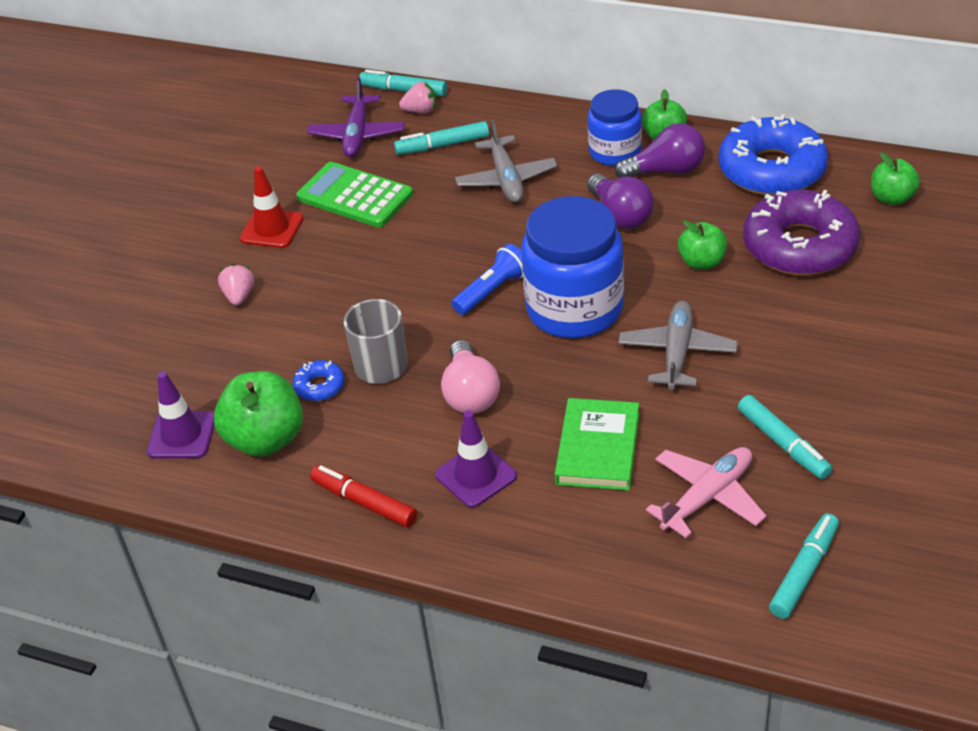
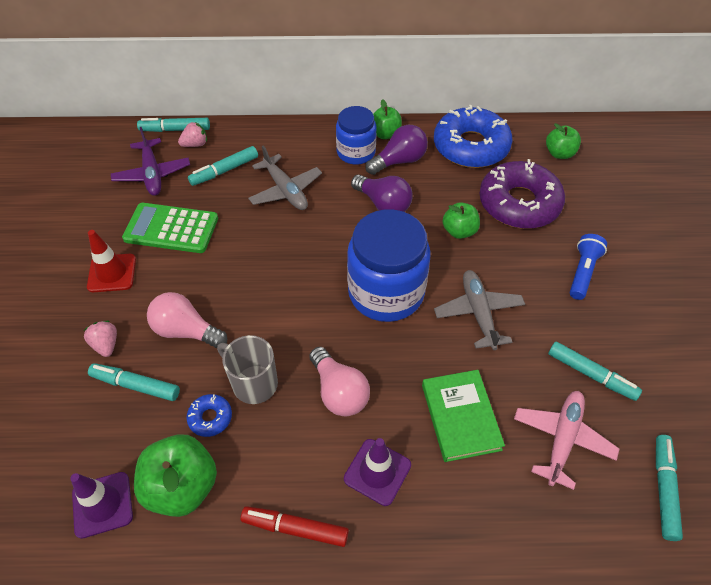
camera: 25 degrees left, 10 degrees up
(255, 340) = (136, 385): none -> turquoise marker
(328, 300) = (186, 331): none -> pink light bulb
(492, 291) = (316, 290): blue flashlight -> blue flashlight (582, 272)

